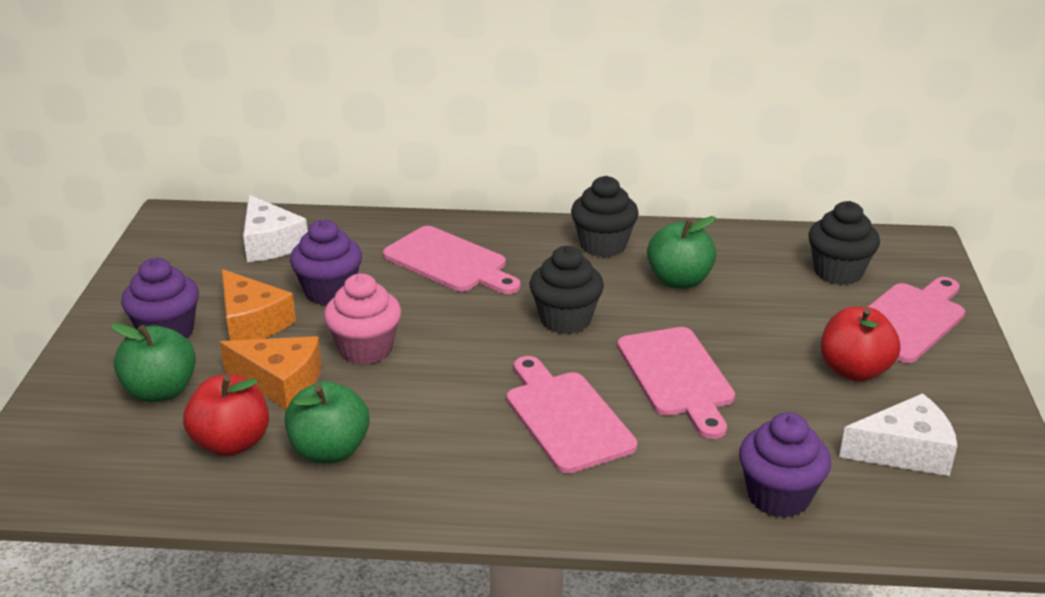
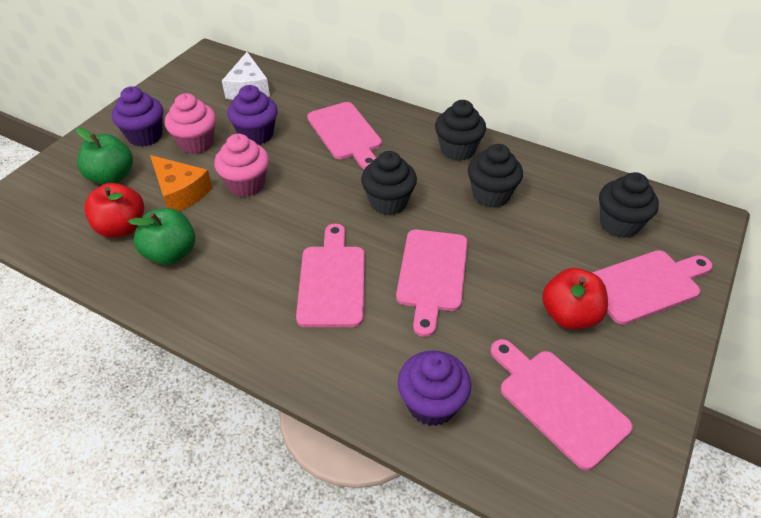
camera: 25 degrees right, 15 degrees up
(252, 322) = (196, 143): orange cheese -> pink cupcake
(679, 281) = (491, 195): green apple -> black cupcake
(904, 451) = (558, 402): white cheese -> pink cutting board

